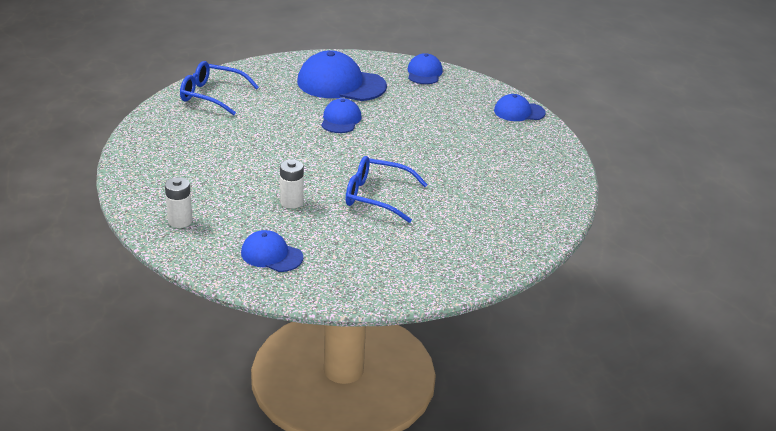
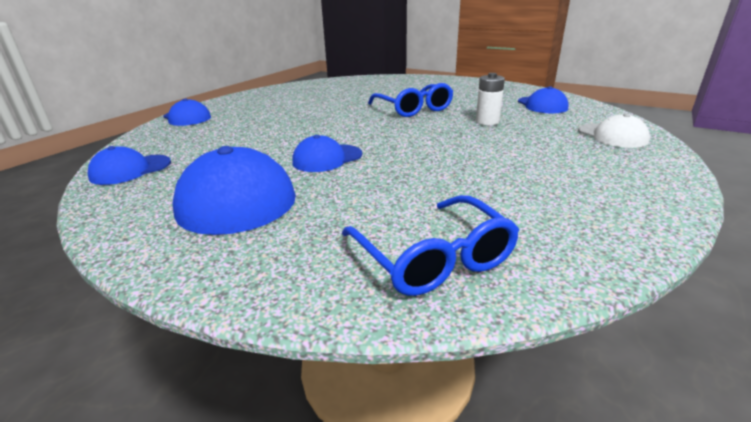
camera: 130 degrees left, 5 degrees down
(180, 221) = (612, 136): white battery -> white cap

